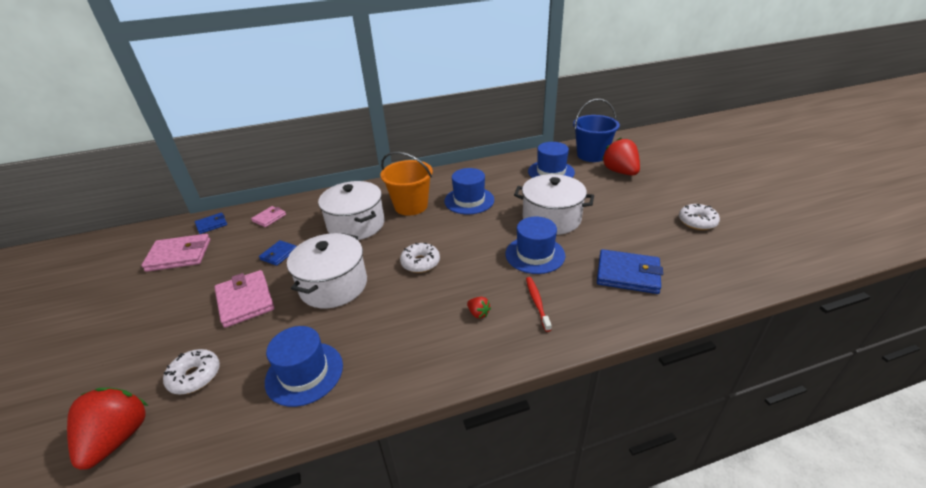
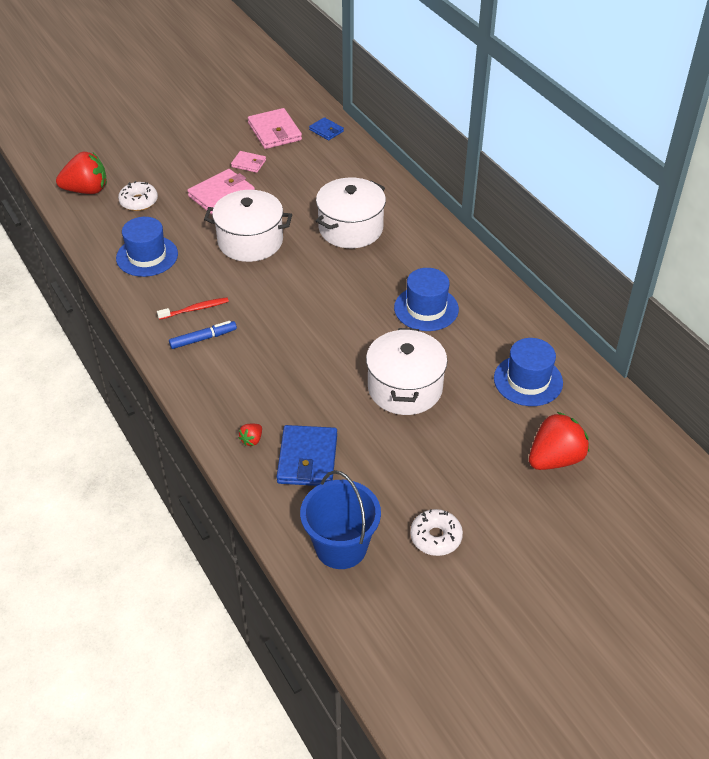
camera: 75 degrees right, 10 degrees up
(269, 218) = (347, 163): pink wallet -> pink wallet (248, 163)
(279, 254) = (288, 191): blue wallet -> none
(411, 206) = (399, 261): orange bucket -> none
(420, 263) = (295, 291): white donut -> none
(463, 331) = (203, 338): none -> blue marker
(478, 313) = (227, 345): red strawberry -> red strawberry (252, 440)
(535, 254) = (327, 378): blue hat -> none
(537, 303) = (248, 386): red toothbrush -> red toothbrush (195, 309)
(591, 155) = (600, 425): blue bucket -> blue bucket (341, 547)

